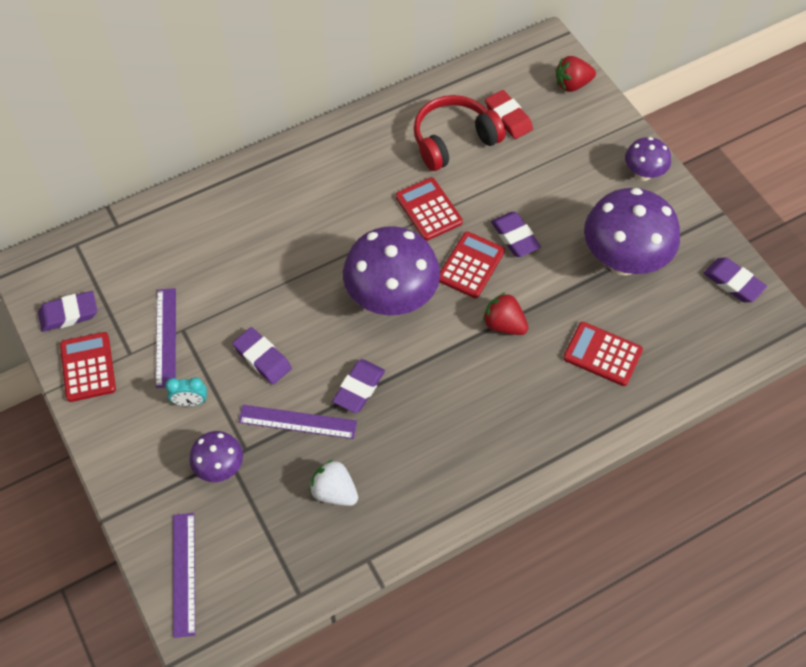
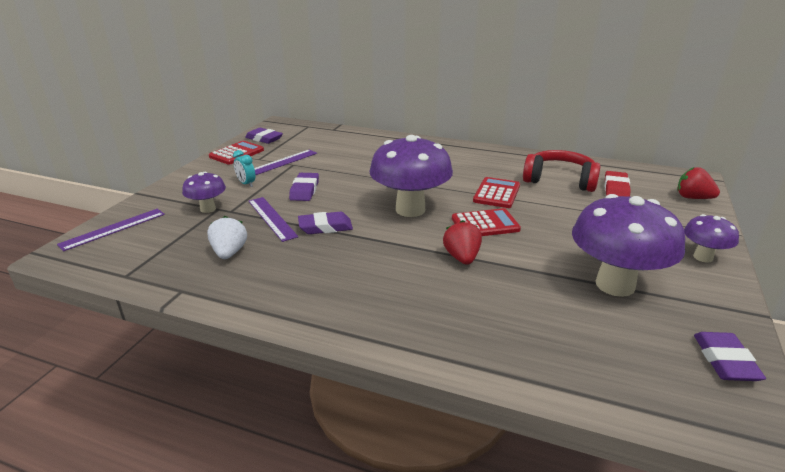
camera: 50 degrees right, 30 degrees down
(515, 237) = (538, 230): purple eraser -> none
(602, 354) = (515, 317): red calculator -> none

